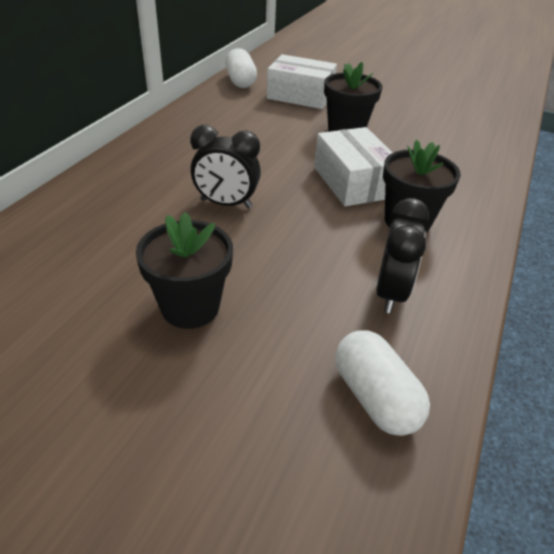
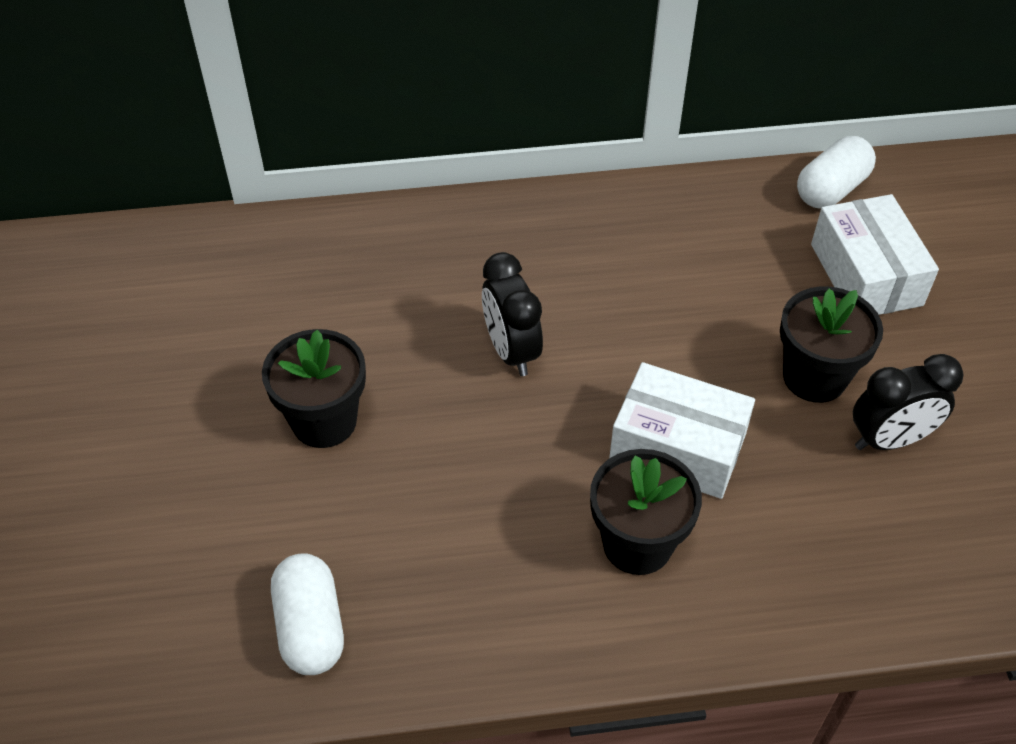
camera: 60 degrees right, 10 degrees up
(353, 182) = (677, 447): white box -> white box turned 75 degrees clockwise
(375, 397) = (311, 627): white capsule -> white capsule turned 45 degrees counterclockwise
(390, 293) = (475, 581): black clock -> black clock (889, 439)

